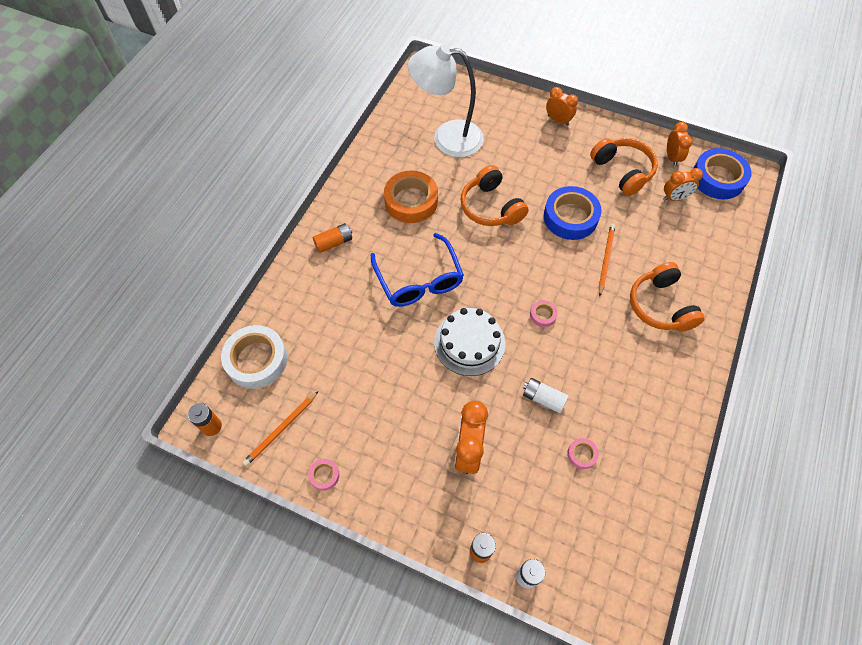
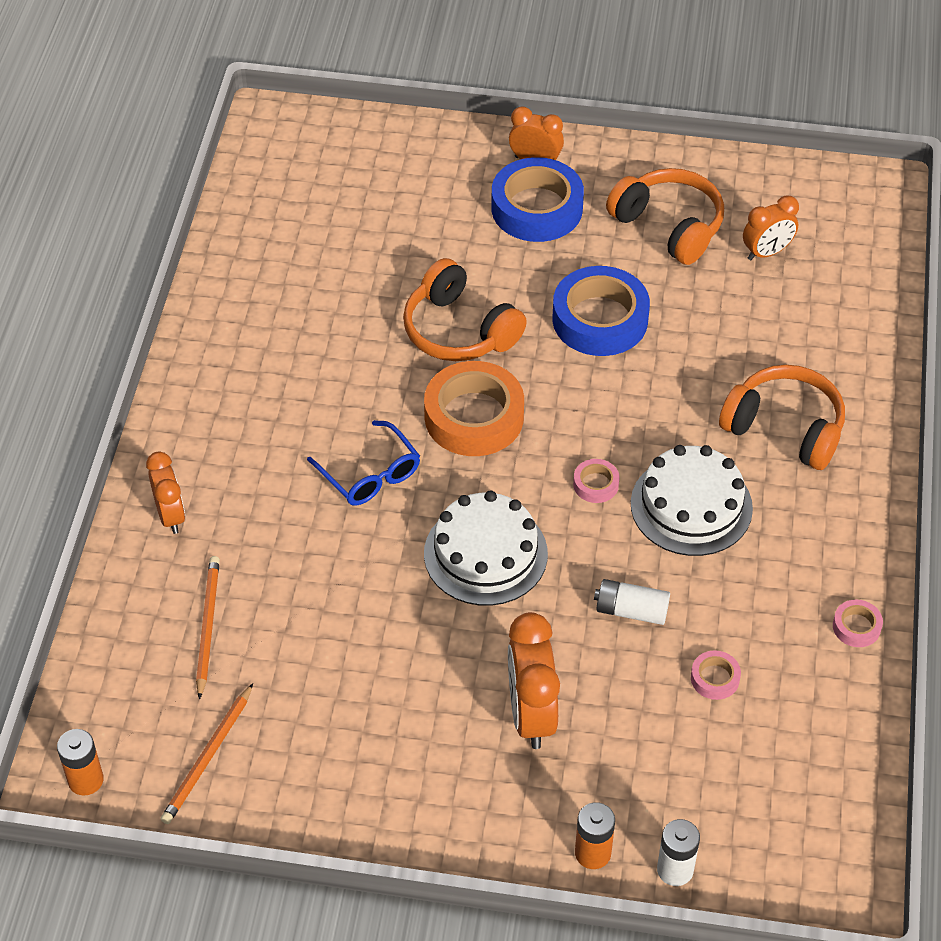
camera: 15 degrees left, 10 degrees down
(256, 360) = (128, 661): white tape -> none
(324, 475) = (305, 807): pink tape -> pink tape (856, 627)
(334, 242) = (200, 445): orange battery -> none
(411, 201) = (316, 349): orange tape -> orange tape (474, 417)
(419, 280) = (370, 474): blue glasses -> blue glasses, size x0.65
(447, 138) = (347, 229): white lamp -> none
(594, 341) = (691, 506): none -> white cake
(606, 259) = (677, 374): orange pencil -> orange pencil (208, 626)
(660, 306) = (785, 428): orange headphones -> orange headphones turned 150 degrees clockwise
(672, 157) = (746, 187): orange clock -> orange clock (170, 515)
(718, 178) = (830, 206): blue tape -> blue tape (537, 208)

